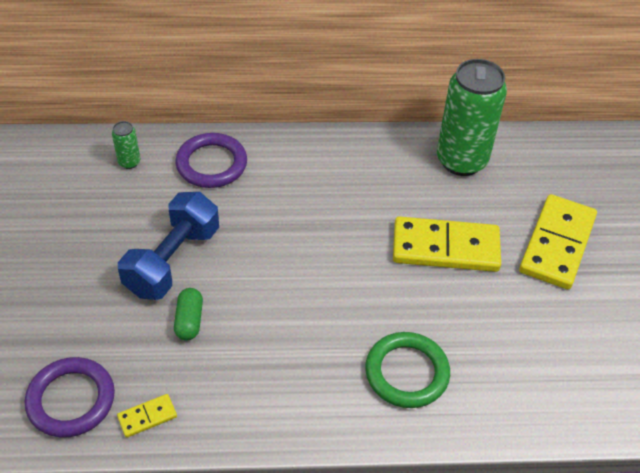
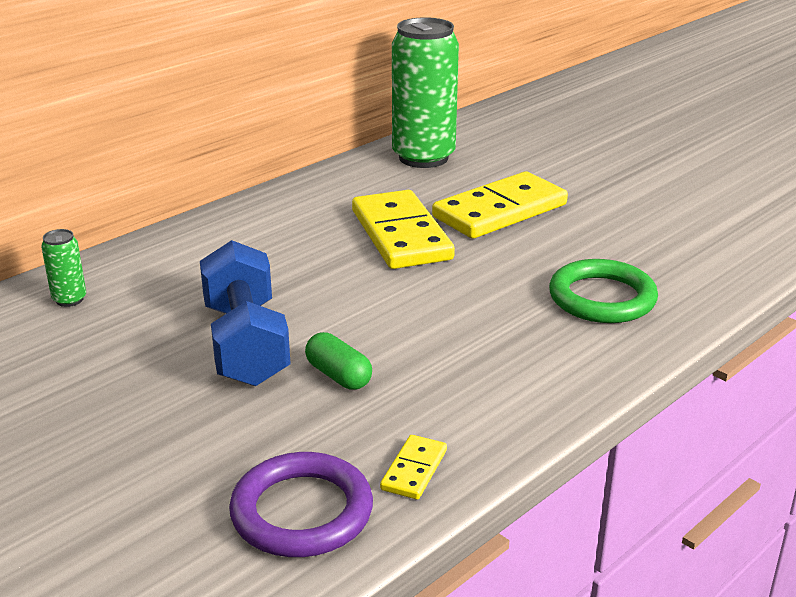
camera: 40 degrees left, 20 degrees down
(211, 164) = (176, 259): purple ring -> none
(557, 244) = (581, 170): yellow domino -> yellow domino (400, 235)

